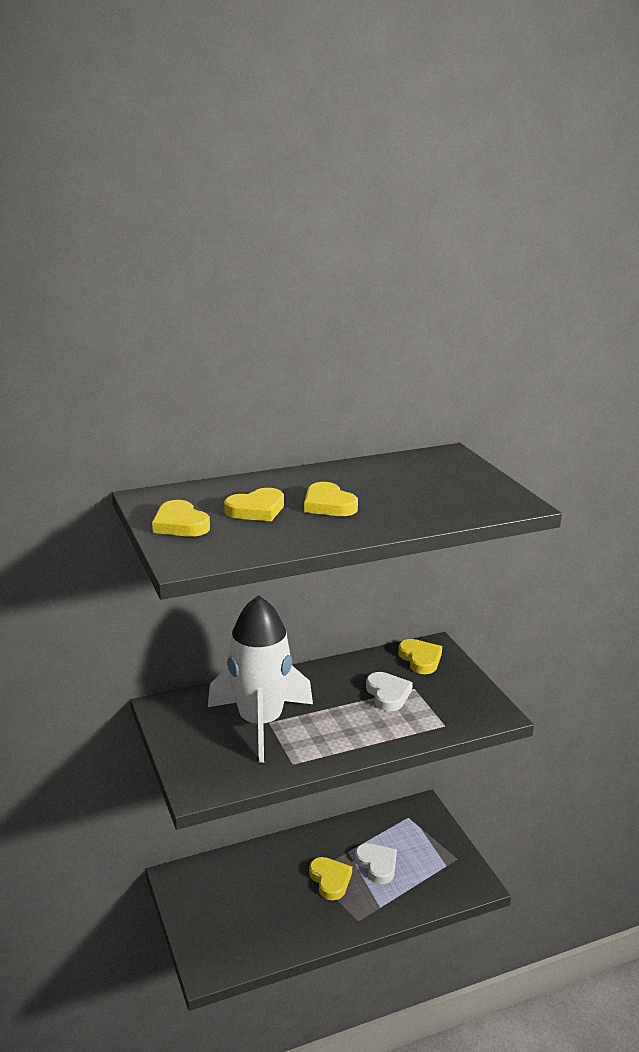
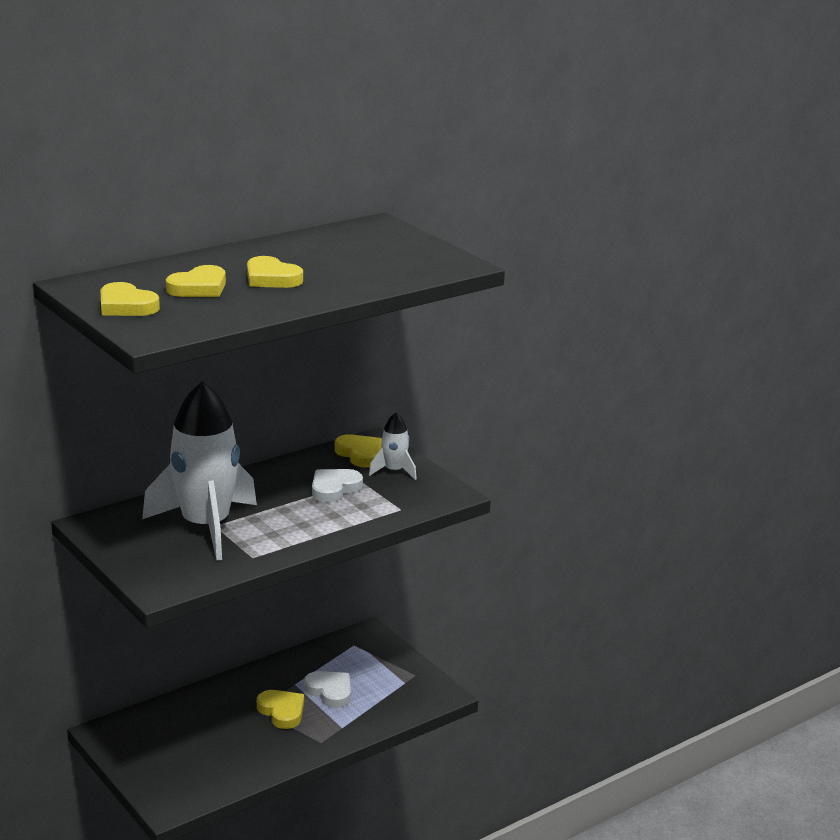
camera: 15 degrees left, 0 degrees up
(388, 694) = (334, 488): white heart -> white heart turned 105 degrees counterclockwise
(447, 681) = (394, 471): none -> white rocket

